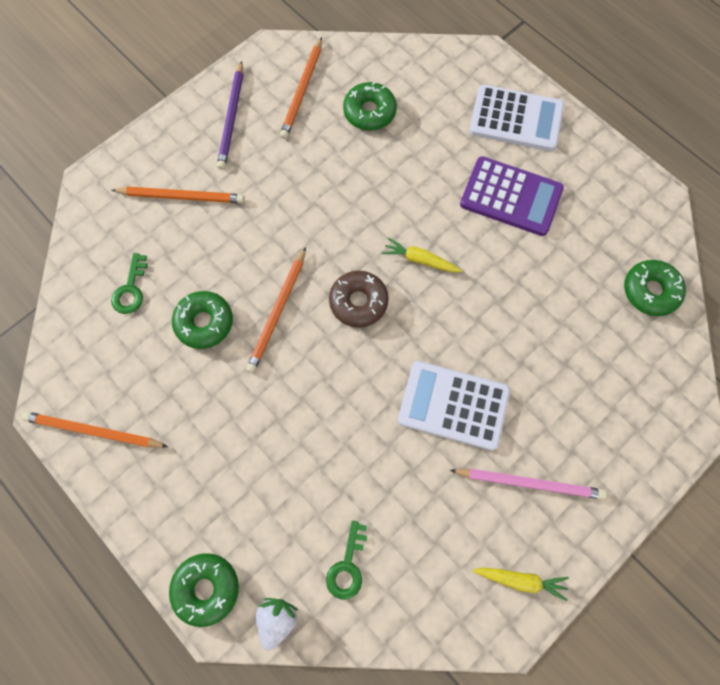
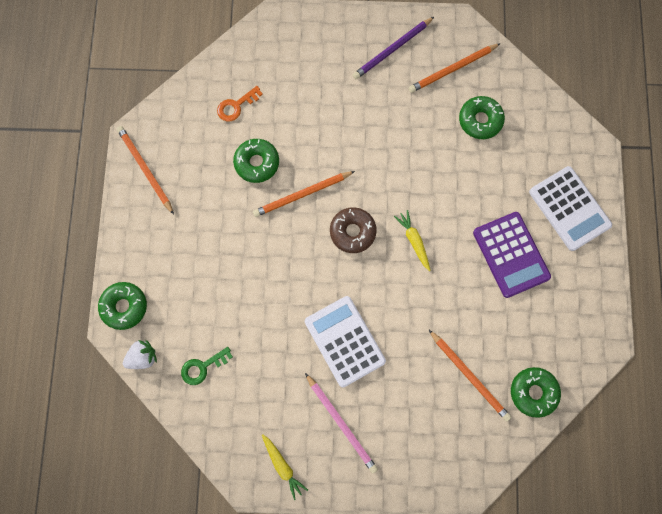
camera: 45 degrees right, 5 degrees up
(131, 289) = (236, 106): green key -> orange key
(181, 196) = (315, 74): orange pencil -> orange pencil (469, 375)

